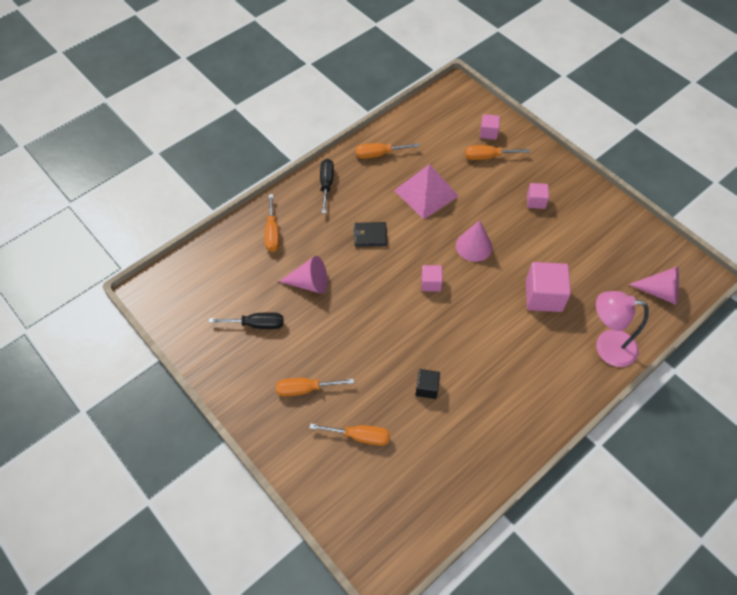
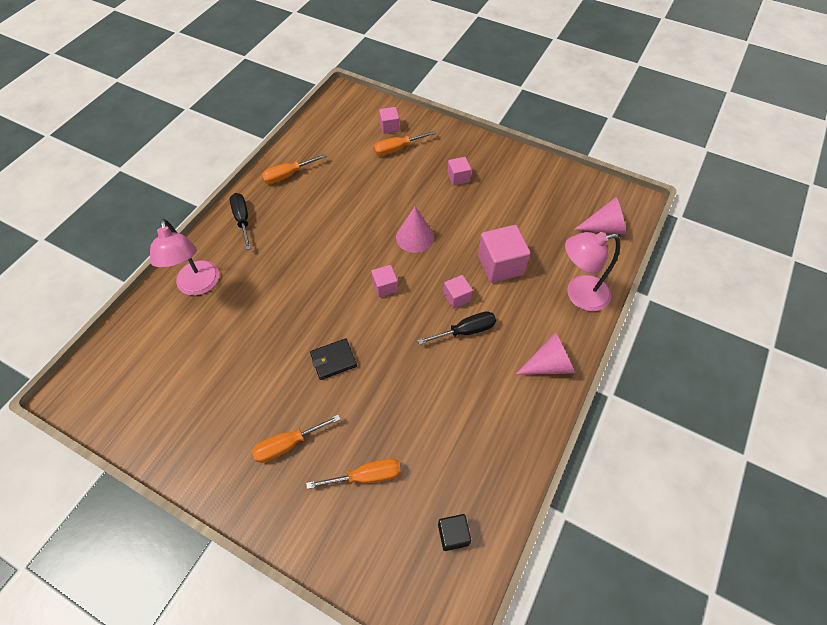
camera: 20 degrees left, 0 degrees up
(256, 324) = (210, 390): black screwdriver -> black screwdriver (466, 331)
(272, 233) = (198, 286): orange screwdriver -> pink lamp
(309, 283) = (256, 326): pink cone -> pink cone (549, 364)
(370, 236) = (306, 258): black wallet -> black wallet (333, 360)
(426, 193) = (348, 199): pink pyramid -> none
(427, 388) = (419, 397): black cube -> black cube (453, 534)
(492, 313) = (457, 297): none -> pink cube

